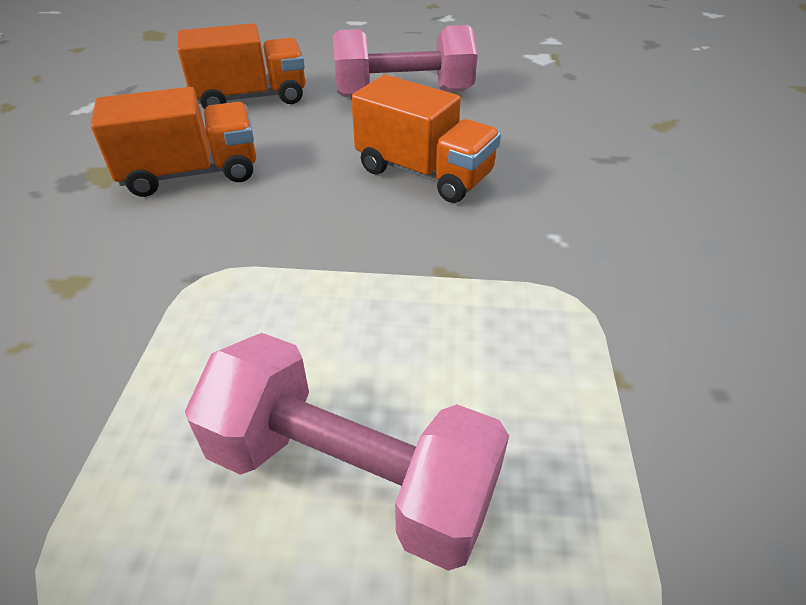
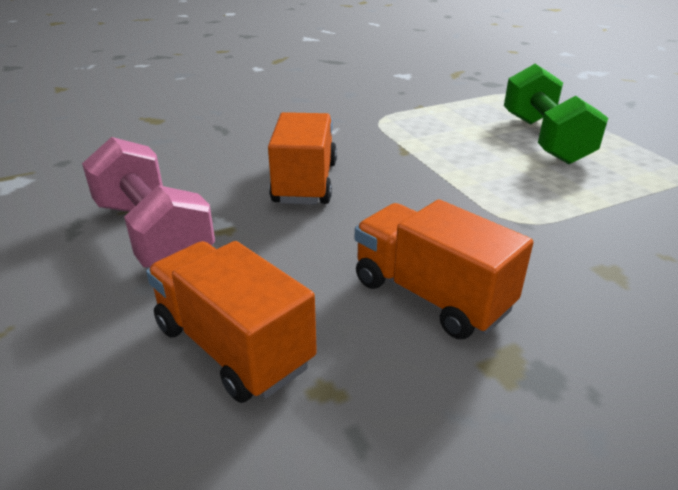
camera: 120 degrees left, 10 degrees down
(351, 475) = (544, 139): pink dumbbell -> green dumbbell

